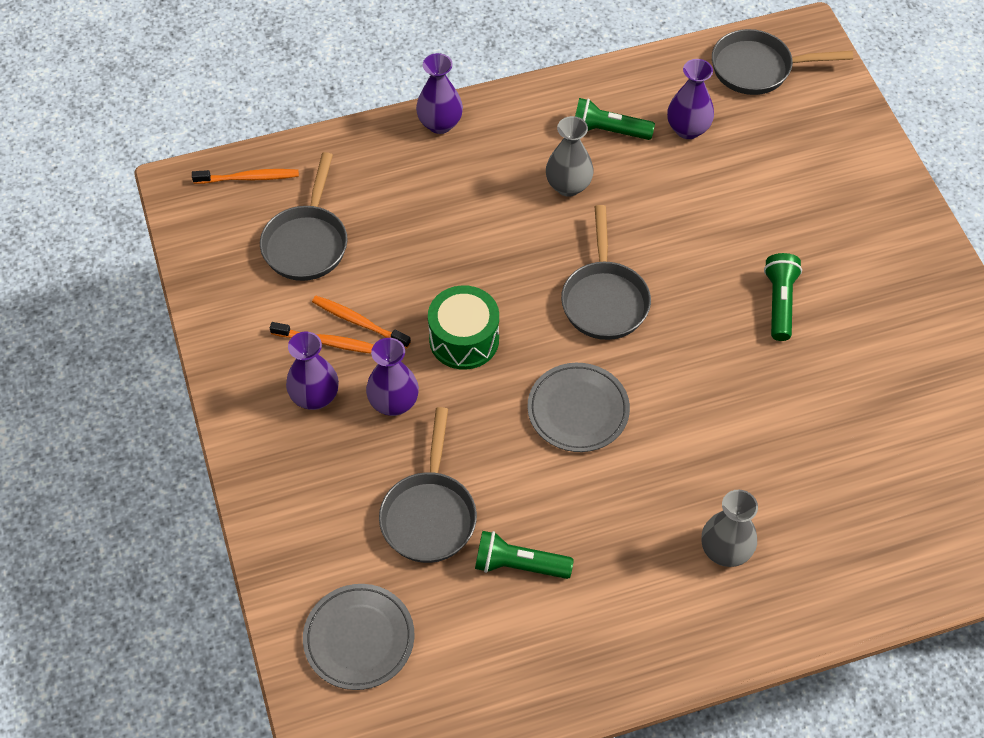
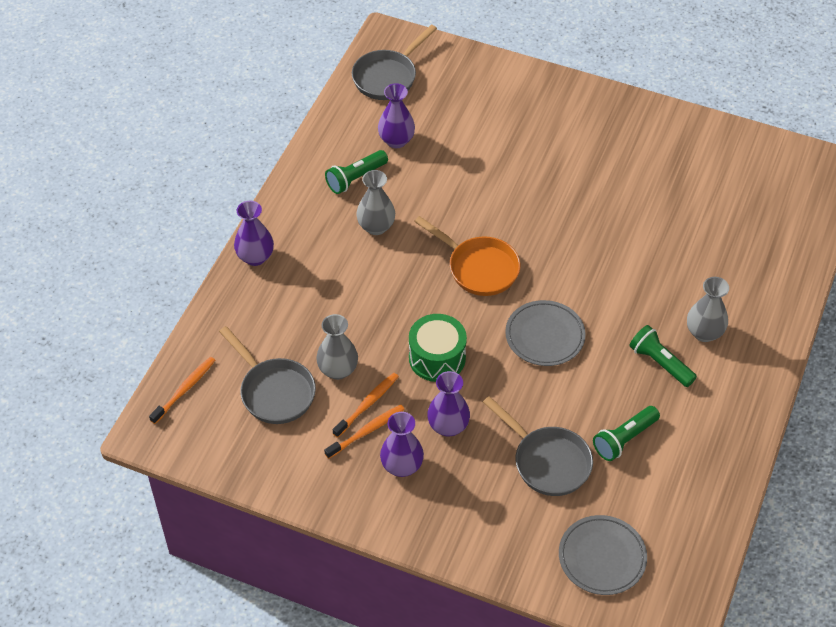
camera: 50 degrees left, 5 degrees down
(359, 322) = (367, 404): orange toothbrush -> orange toothbrush turned 150 degrees clockwise
(375, 272) = (338, 370): none -> grey vase
(604, 299) = (479, 268): grey pan -> orange pan
(779, 302) = (564, 189): green flashlight -> green flashlight (660, 363)

